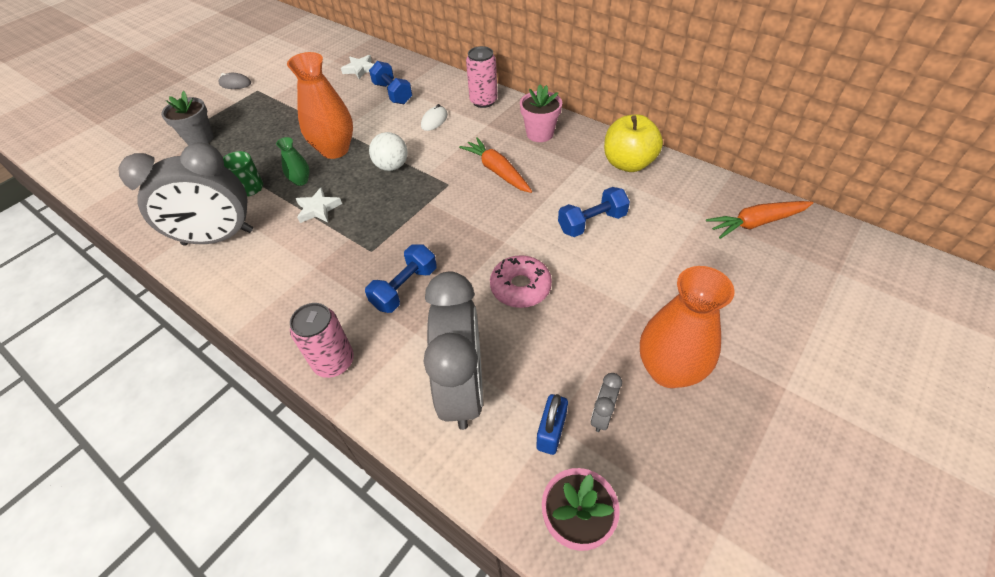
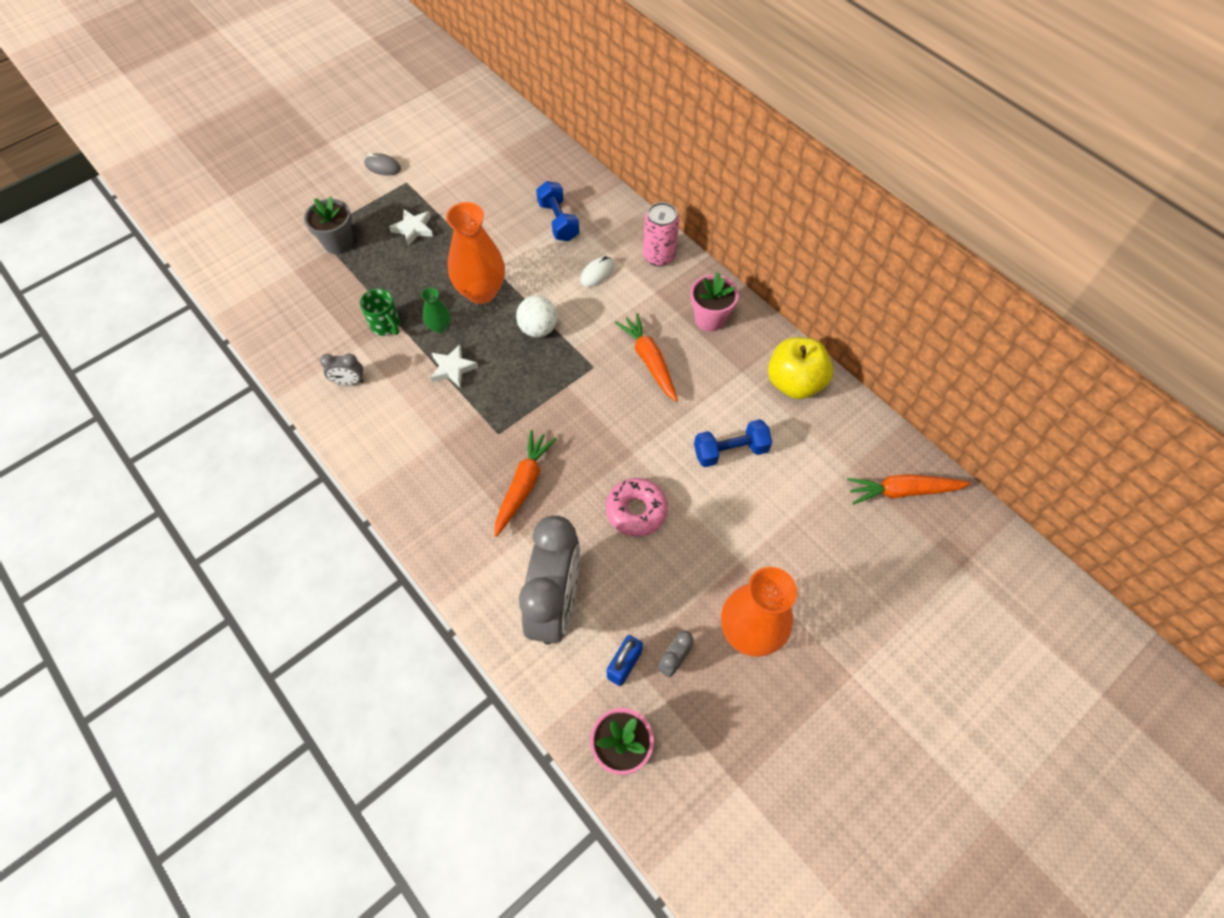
camera: 10 degrees right, 10 degrees up
(218, 237) = (349, 382): grey clock -> grey clock, size x0.40
(334, 362) = (444, 549): pink can -> none
(360, 69) = (527, 174): white star -> white star (413, 229)
(405, 288) = (523, 485): blue dumbbell -> orange carrot

